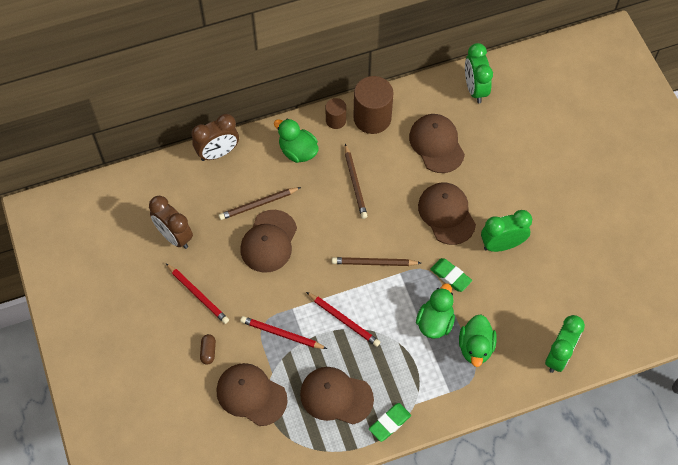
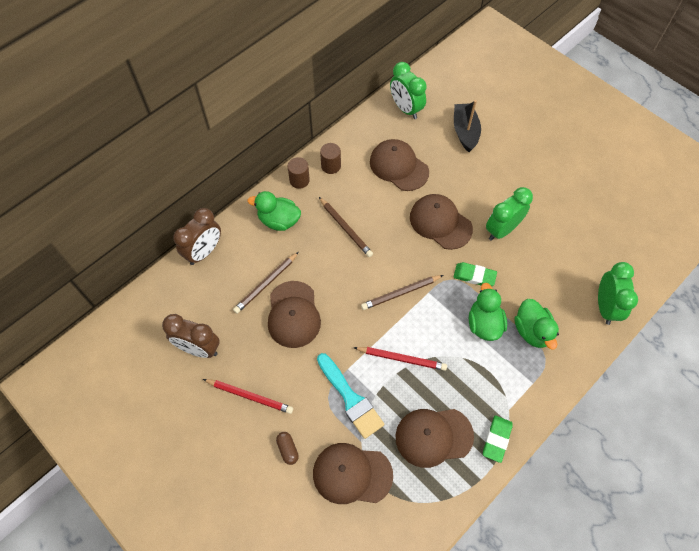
camera: 25 degrees left, 0 degrees up
(281, 334) = (350, 399): red pencil -> turquoise brush
(372, 118) = (331, 166): brown cylinder -> brown cylinder, size x0.54
(521, 135) = (465, 131): none -> black boat

